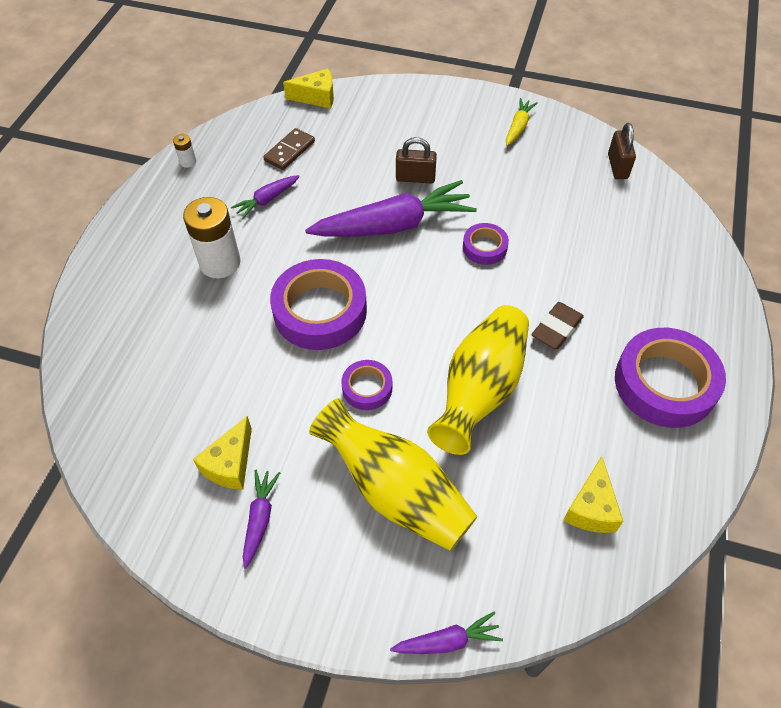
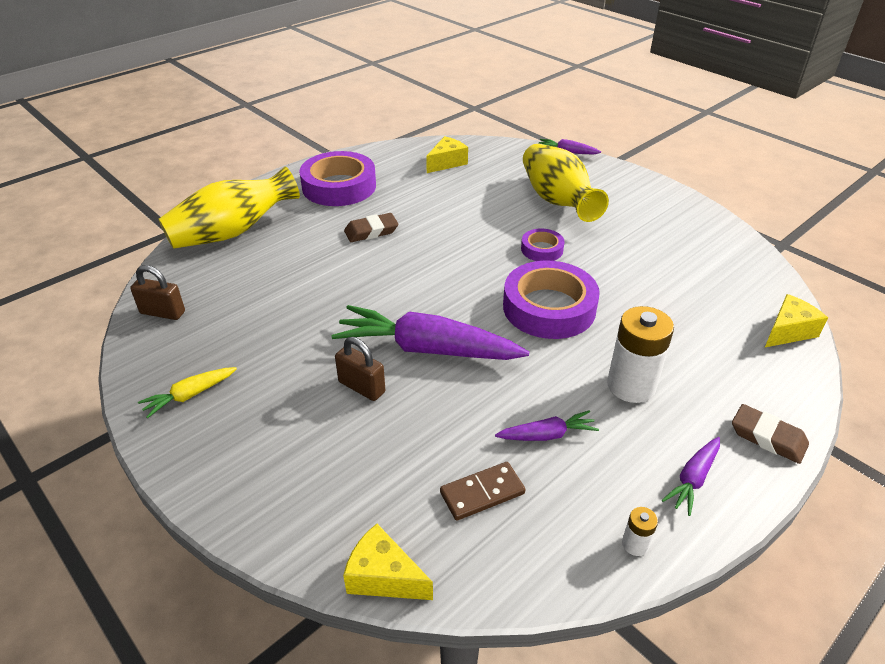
camera: 150 degrees left, 15 degrees down
(107, 263) = (768, 437): none -> brown eraser
(230, 464) = (667, 246): yellow cheese -> yellow cheese (788, 331)
(260, 518) = (654, 218): purple carrot -> purple carrot (693, 479)
(480, 390) = (460, 222): yellow vase -> yellow vase (233, 232)
(484, 247) = (363, 298): purple tape -> none
(617, 166) = (163, 312): brown padlock -> brown padlock turned 75 degrees clockwise

